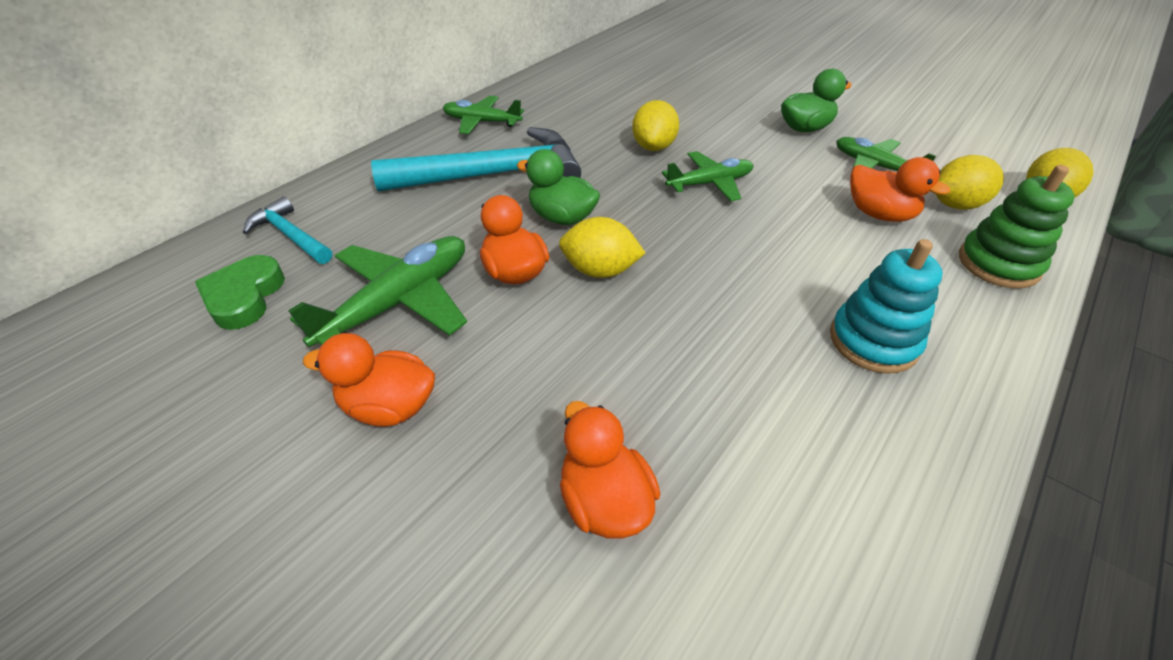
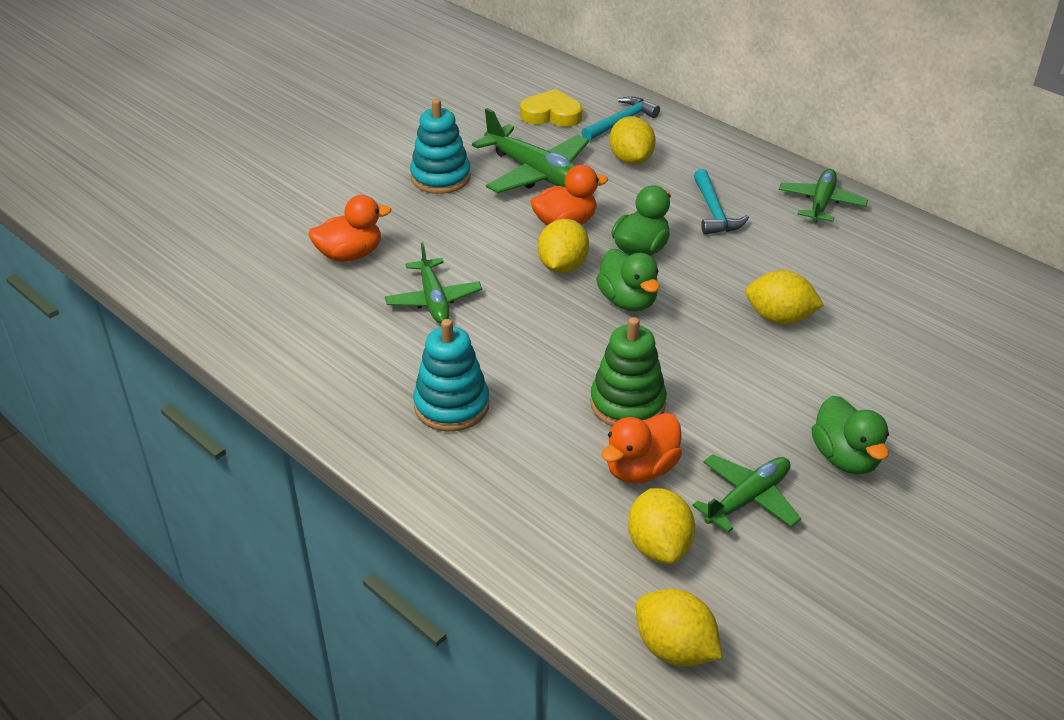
camera: 95 degrees right, 5 degrees down
(244, 297) = (551, 114): green heart -> yellow heart
(382, 227) = (631, 160): none -> yellow lemon
(389, 406) = (440, 177): orange duck -> turquoise stacking toy
(493, 174) = (714, 212): turquoise hammer -> turquoise hammer, size x0.51
(651, 224) = (628, 301): none -> green duck
(710, 183) = (702, 349): green plane -> green plane (434, 300)
(998, 264) = (543, 537): green stacking toy -> green stacking toy (627, 404)

